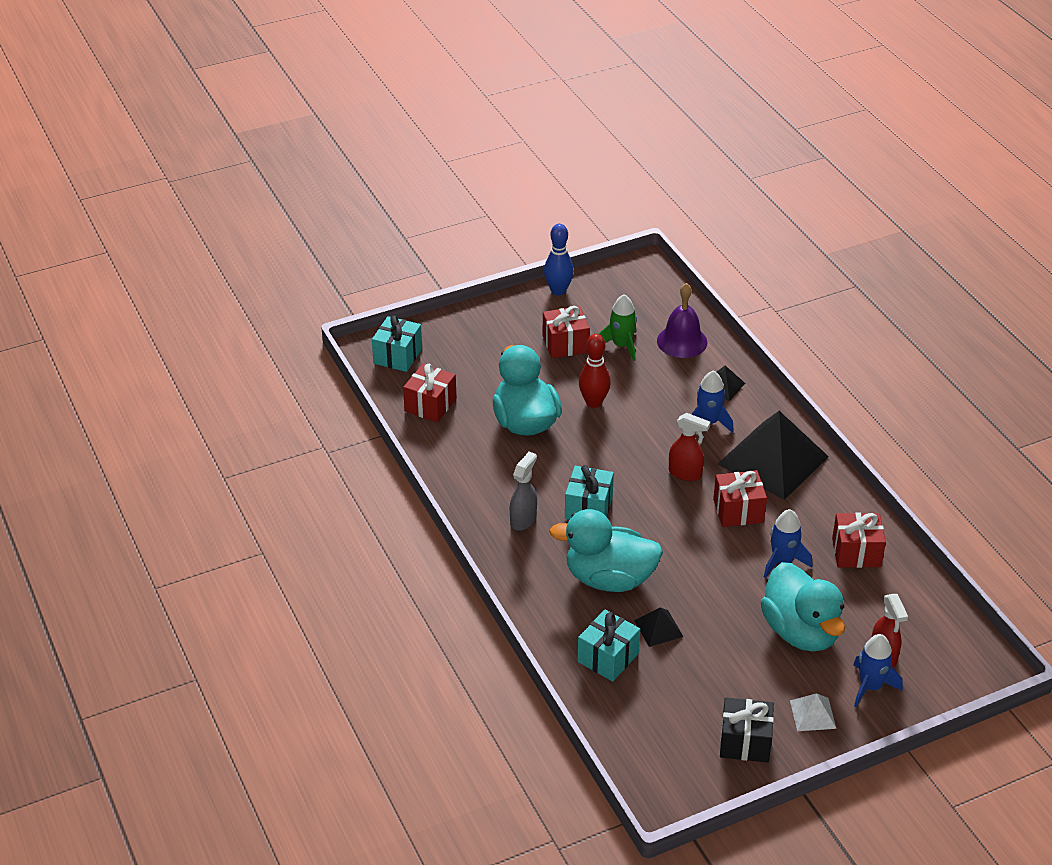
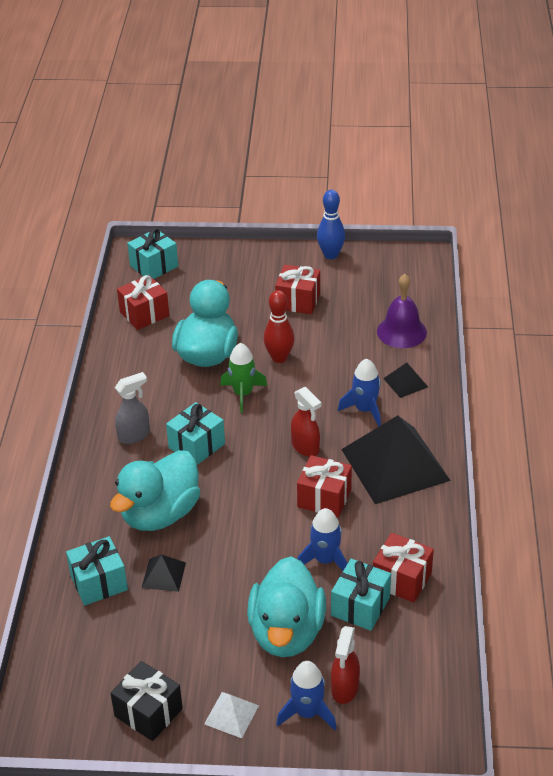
camera: 30 degrees right, 0 degrees up
(609, 579) = (160, 514): turquoise duck -> turquoise duck turned 90 degrees counterclockwise
(621, 345) = (345, 318): green rocket -> green rocket (243, 394)
(842, 587) = (360, 606): none -> turquoise gift

